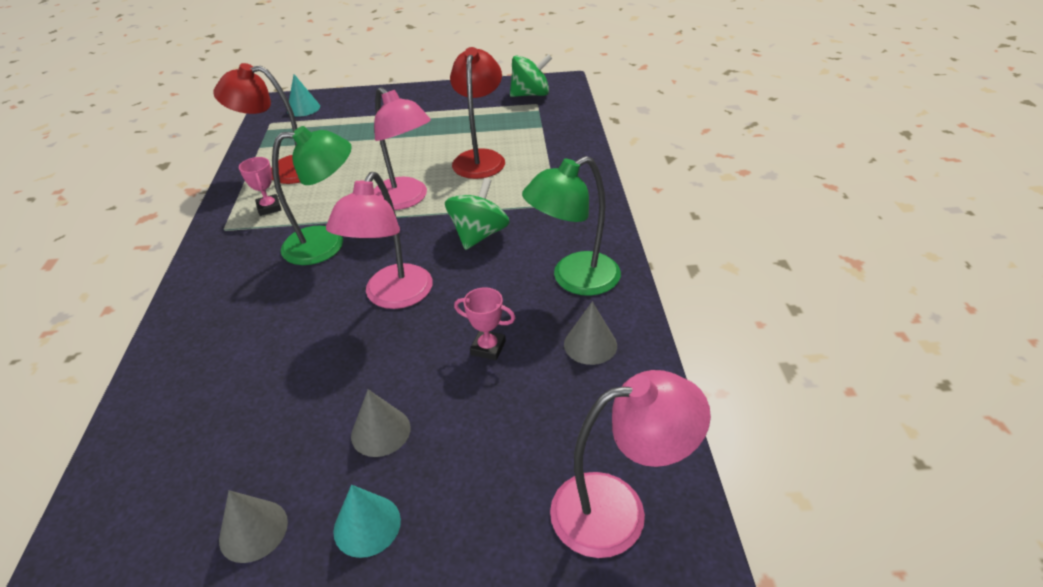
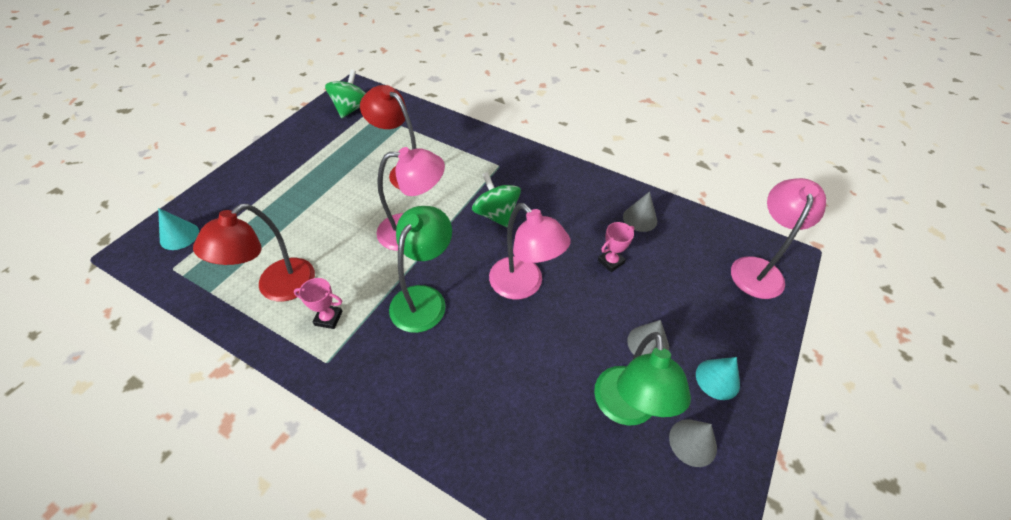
camera: 60 degrees left, 10 degrees up
(574, 279) = (580, 196): green lamp -> green lamp (626, 409)

